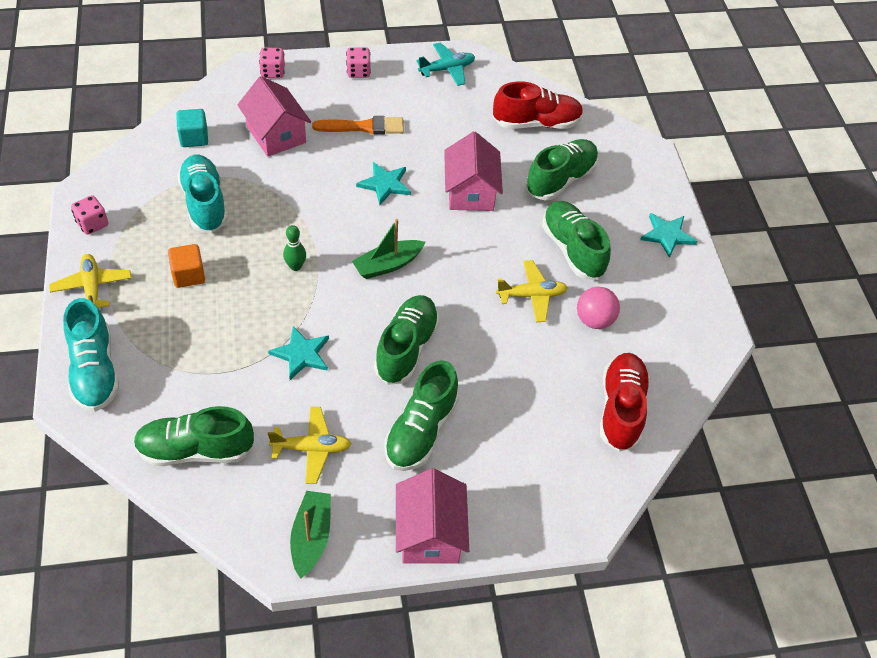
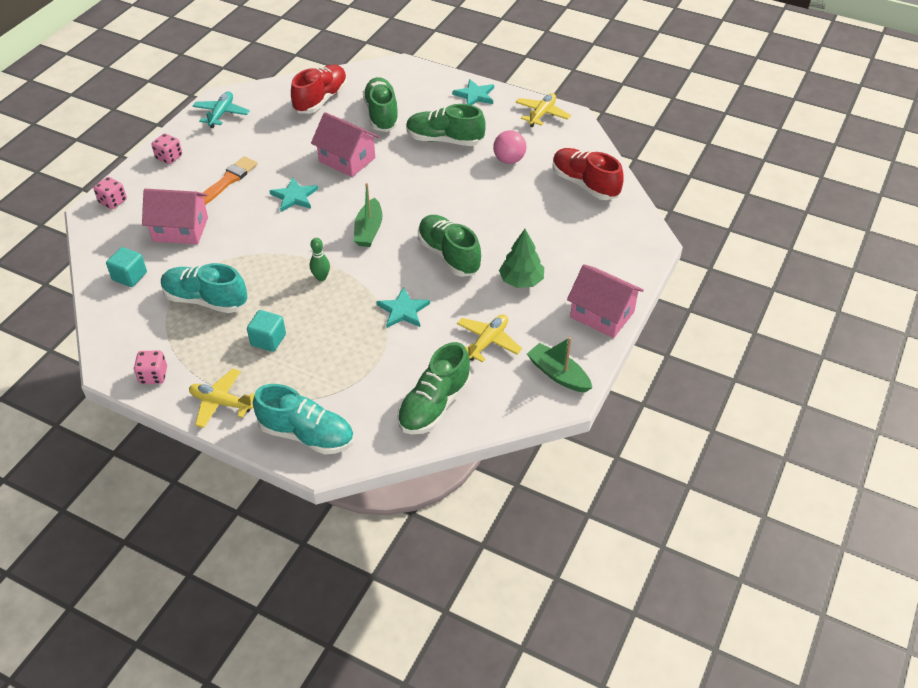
camera: 50 degrees left, 5 degrees down
(188, 275) = (268, 340): orange cube -> turquoise cube
(421, 430) = (521, 281): green shoe -> green tree
(532, 295) = (463, 176): yellow plane -> yellow plane (542, 114)

